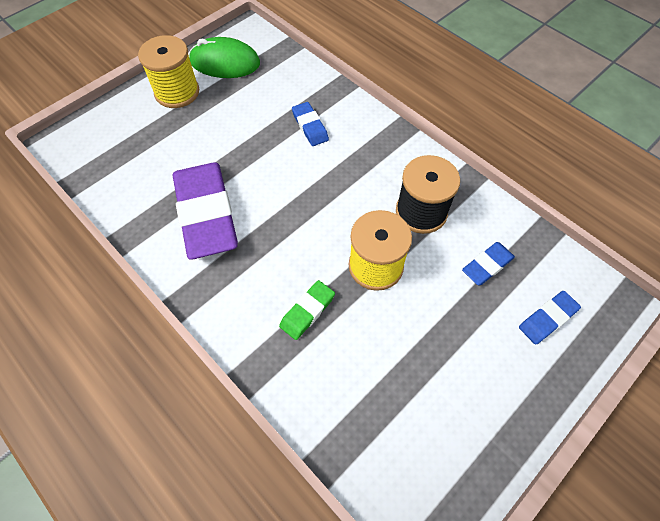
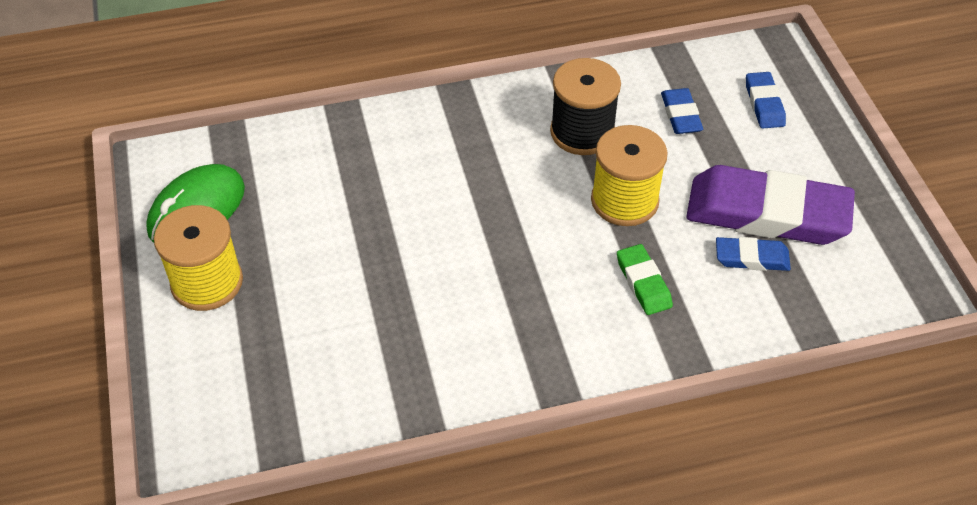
camera: 60 degrees left, 10 degrees down
(206, 213) = (445, 325): purple eraser -> purple eraser (767, 213)
(310, 126) = (386, 171): blue eraser -> blue eraser (751, 258)

